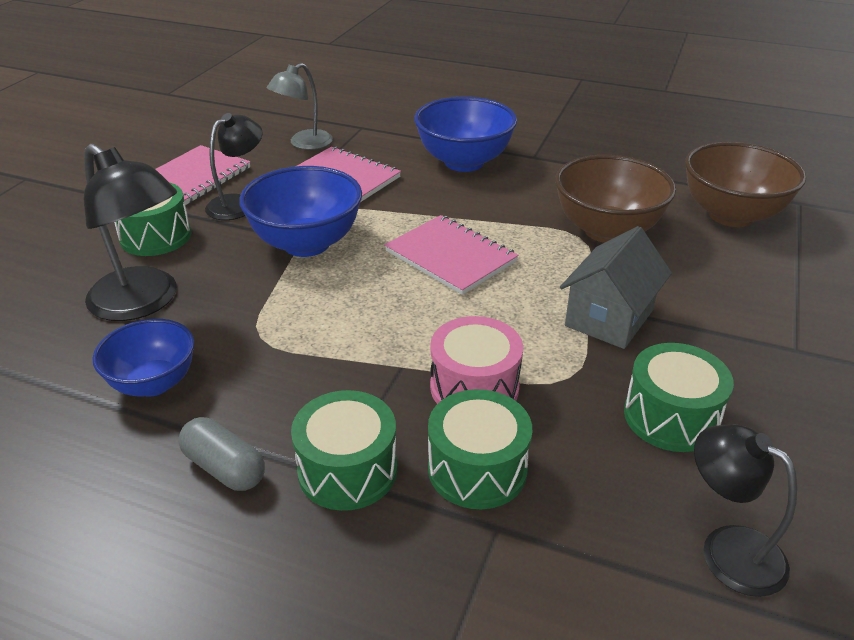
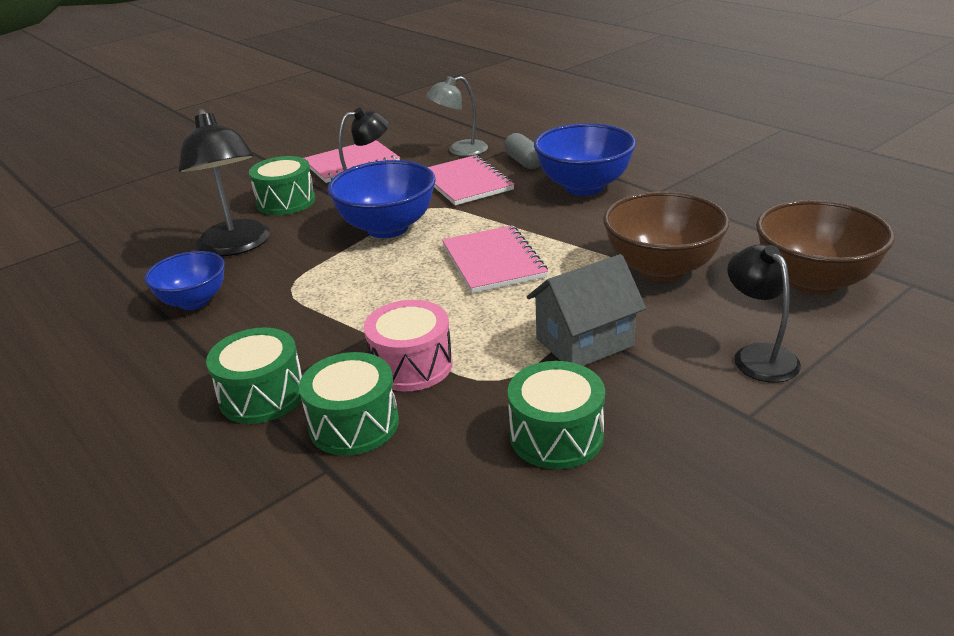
camera: 30 degrees right, 5 degrees down
(224, 468) = (186, 369): grey capsule -> grey capsule (524, 162)
(727, 549) = (495, 551): black lamp -> black lamp (758, 355)

